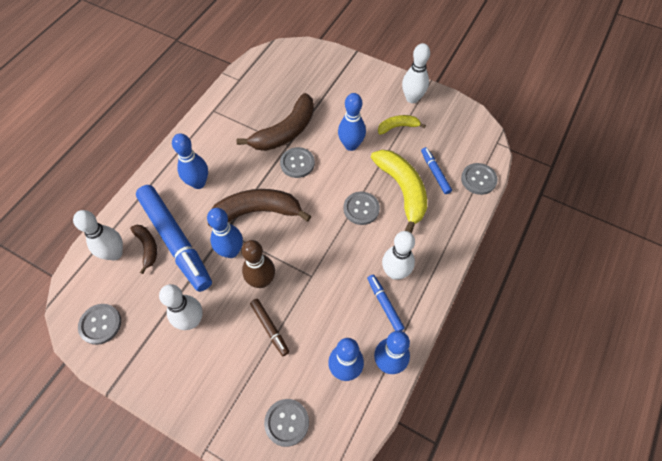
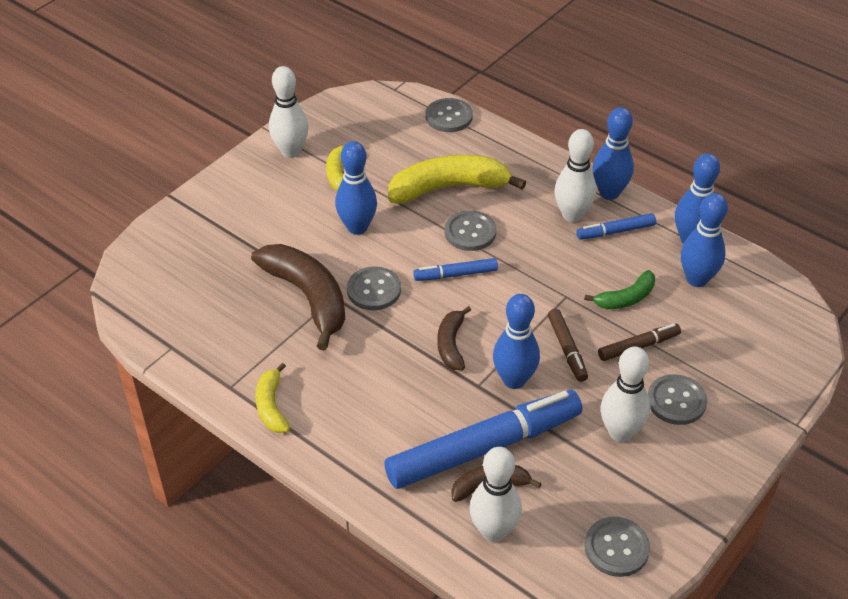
camera: 80 degrees left, 15 degrees down
(198, 183) = (380, 414): blue bowling pin -> blue bowling pin (609, 193)
(201, 131) = (271, 406): none -> yellow banana
(257, 212) = (451, 344): brown banana -> brown banana, size x0.53
(262, 281) = (567, 349): brown bowling pin -> brown marker
(287, 422) = (762, 341): grey button -> grey button (676, 401)
(316, 316) = (626, 298): none -> green banana
(435, 173) = (428, 153): blue marker -> blue marker (456, 274)

